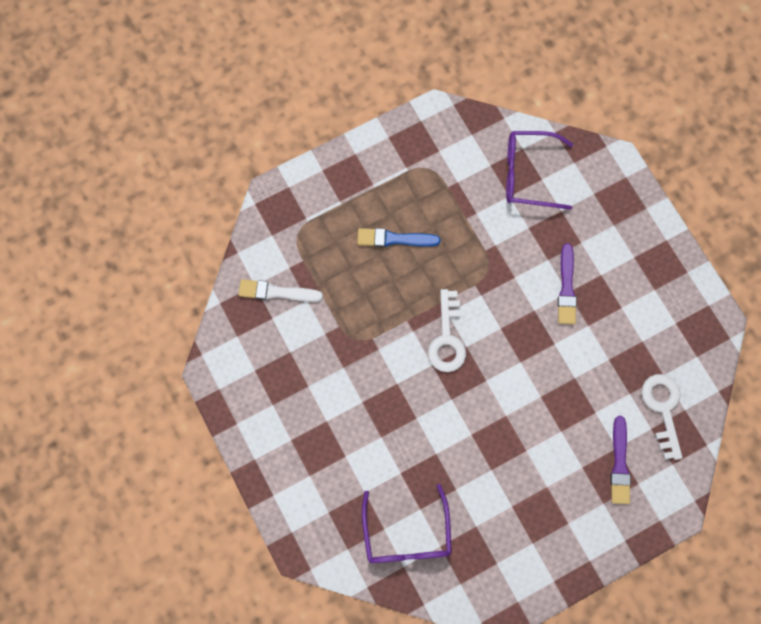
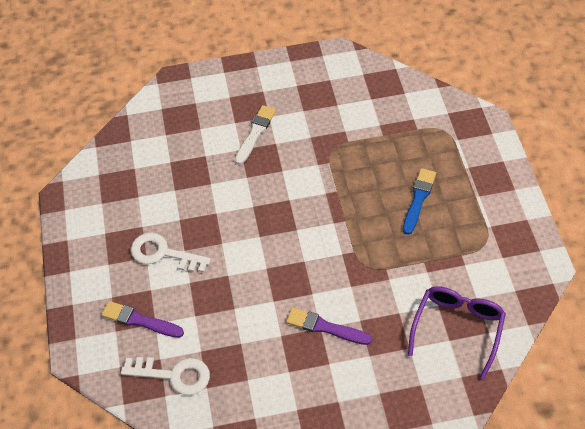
camera: 110 degrees right, 20 degrees down
(277, 292) = (393, 106): white brush -> white brush (255, 133)
(407, 535) = (153, 147): purple glasses -> none
(447, 338) = (309, 216): white key -> white key (163, 253)

